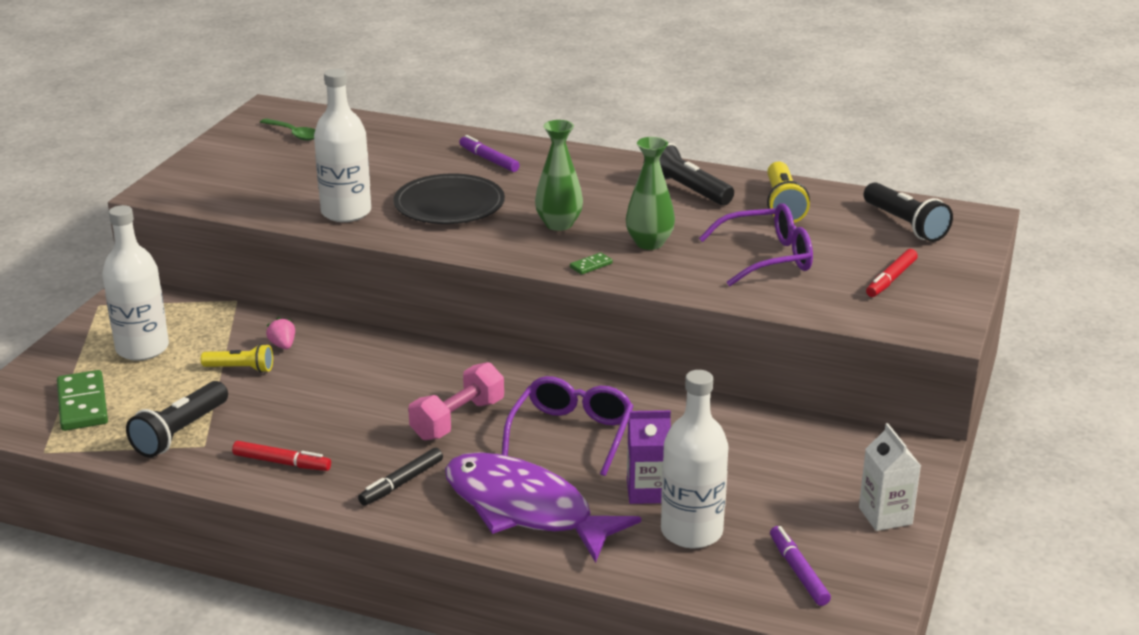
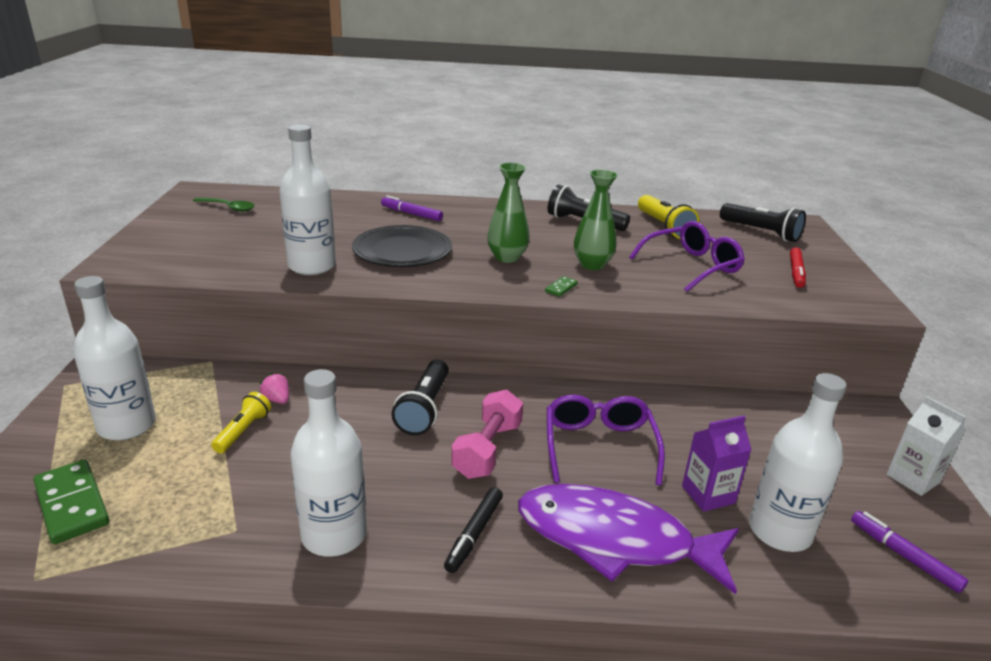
camera: 20 degrees left, 0 degrees up
(180, 432) = (202, 519): black flashlight -> black flashlight (424, 408)
(240, 369) = (243, 431): yellow flashlight -> yellow flashlight turned 60 degrees counterclockwise
(282, 462) = (334, 535): red marker -> white bottle

